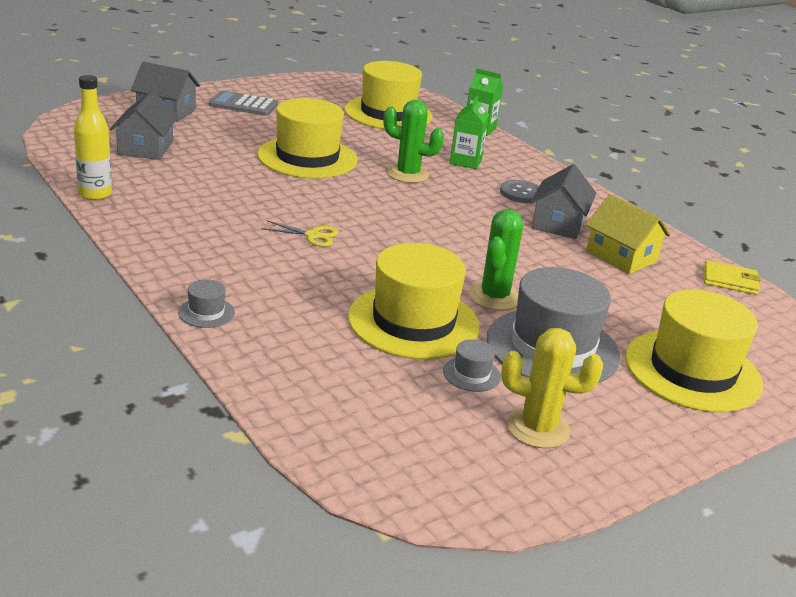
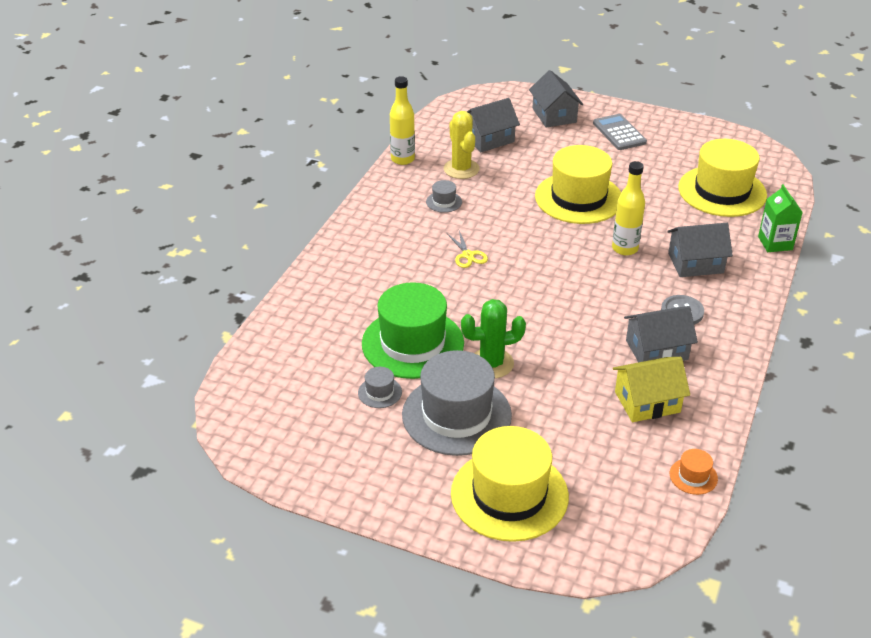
camera: 60 degrees right, 10 degrees up
(206, 312) = (325, 265): grey hat -> grey hat (444, 202)
(408, 174) = (625, 249): green cactus -> yellow bottle
(413, 322) = (412, 343): yellow hat -> green hat
(465, 161) = (695, 263): green carton -> grey house
(538, 428) = (350, 443): yellow cactus -> yellow cactus (461, 169)
(621, 256) = (647, 402): yellow house -> yellow house turned 60 degrees clockwise
(730, 280) = (693, 476): yellow wallet -> orange hat

